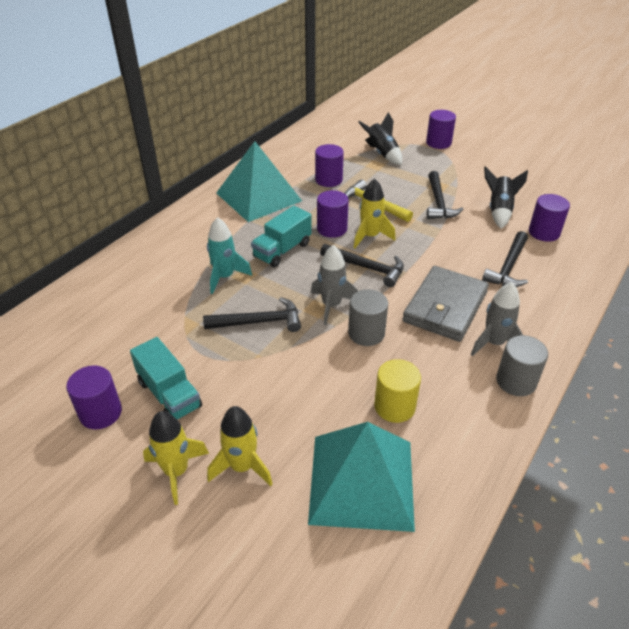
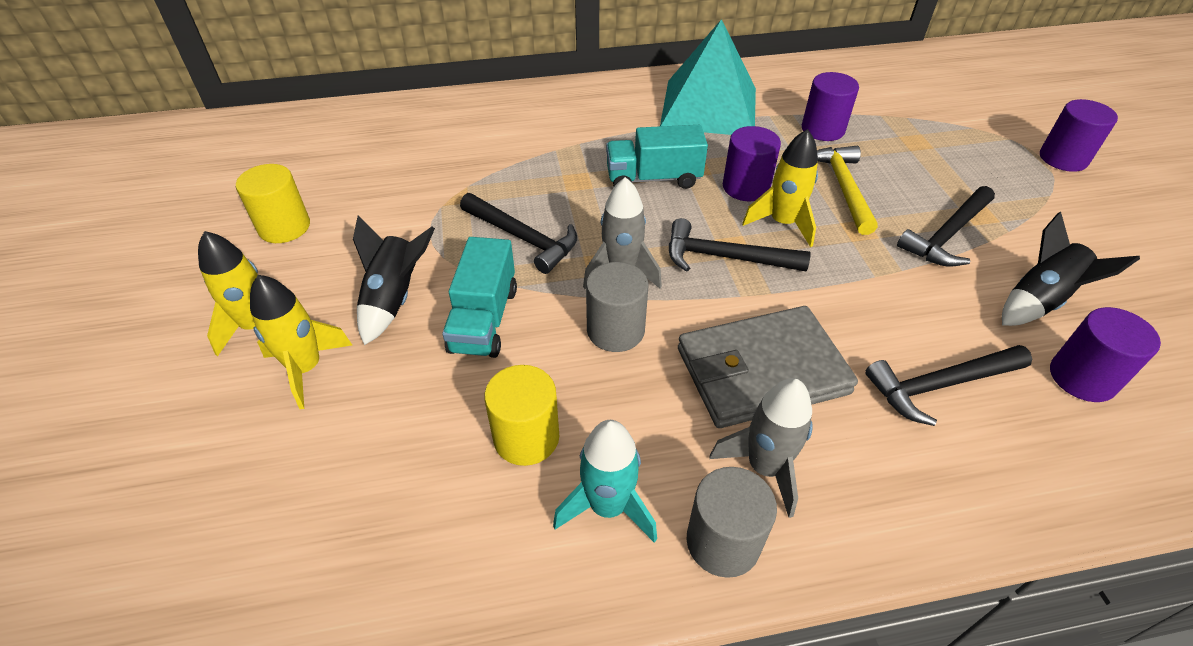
camera: 45 degrees right, 5 degrees up
(100, 413) = (284, 227): purple cylinder -> yellow cylinder
(169, 394) = (352, 251): turquoise truck -> turquoise truck (484, 319)
(225, 277) = (556, 171): turquoise rocket -> turquoise rocket (608, 506)
(362, 481) = (376, 486): turquoise pyramid -> none
(367, 268) = (725, 257): black hammer -> black hammer turned 120 degrees clockwise
(382, 153) = (946, 132): black rocket -> black rocket (394, 299)

